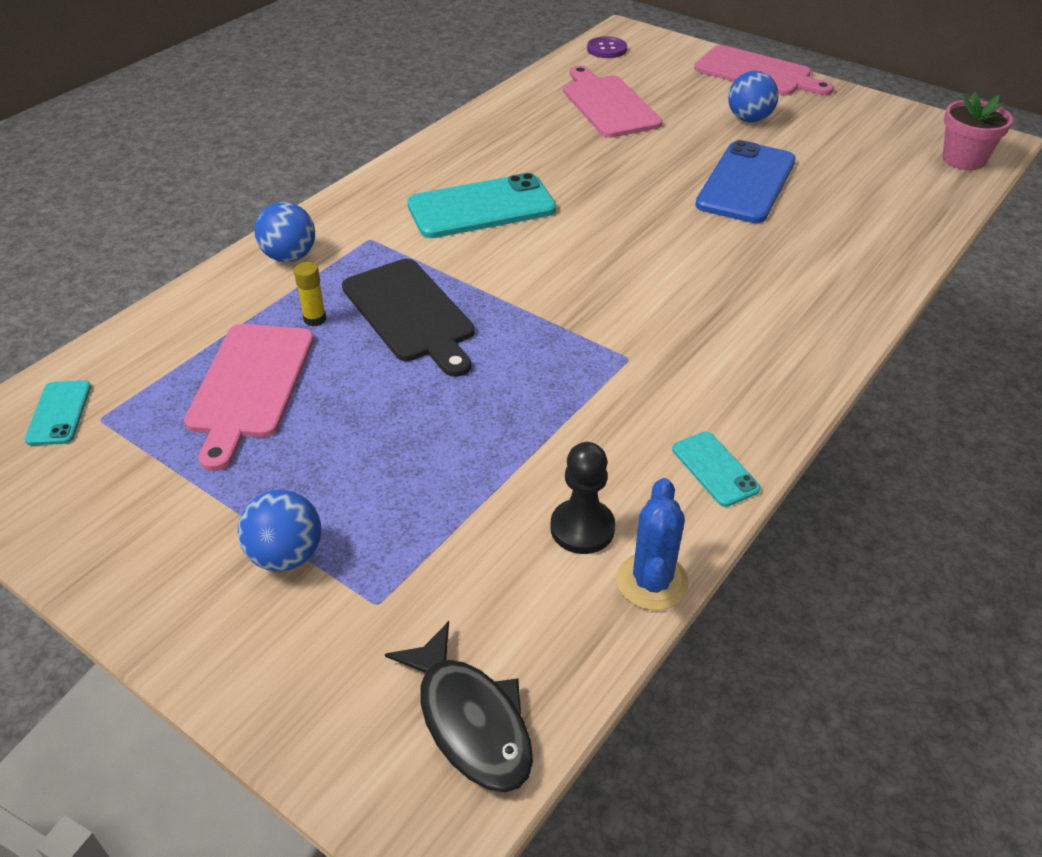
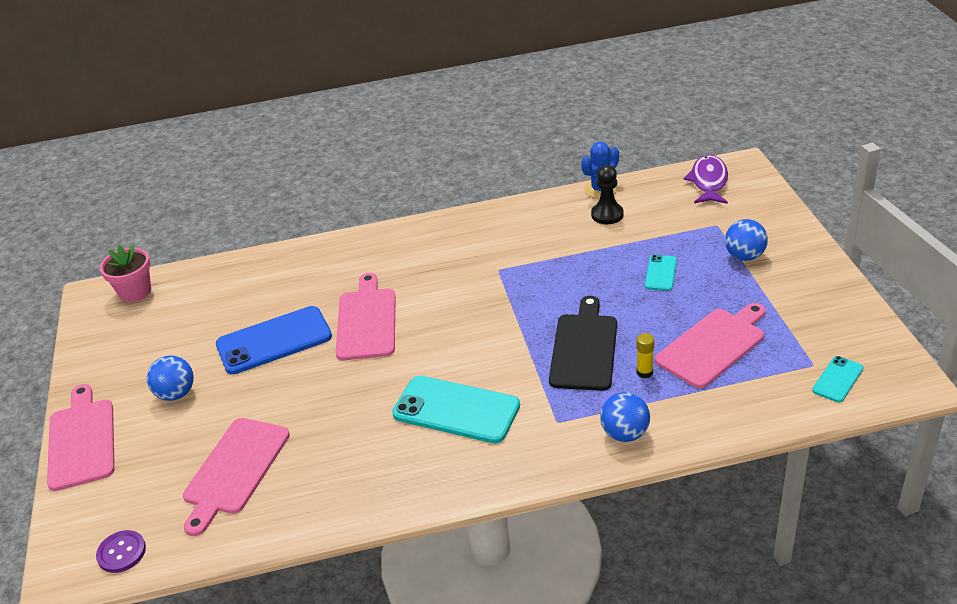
camera: 135 degrees left, 5 degrees down
(470, 720) = (708, 182): black fish -> purple fish
(688, 236) = (367, 321): none -> pink cutting board
(715, 469) = (526, 211): turquoise phone -> turquoise phone (660, 273)

